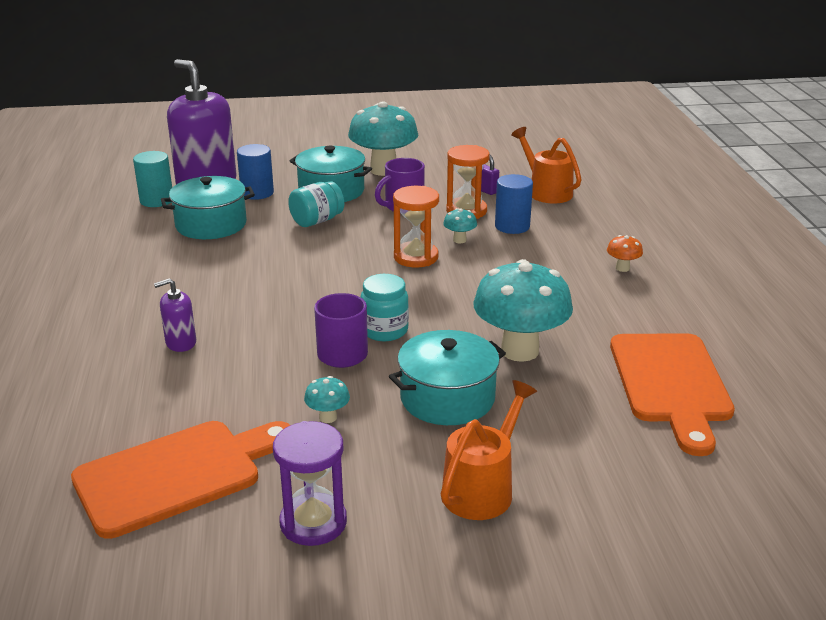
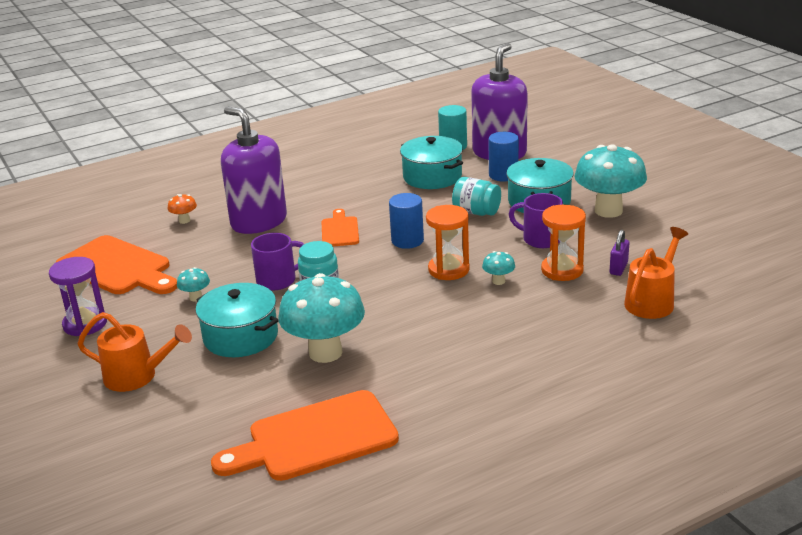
camera: 70 degrees right, 0 degrees up
(181, 343) = (259, 222): purple soap dispenser -> purple soap dispenser, size x2.24
(268, 296) = (340, 230): none -> orange cutting board
(512, 226) = (551, 300): blue cylinder -> blue cylinder (407, 241)
(622, 268) = (515, 377): orange mushroom -> orange mushroom (184, 220)

